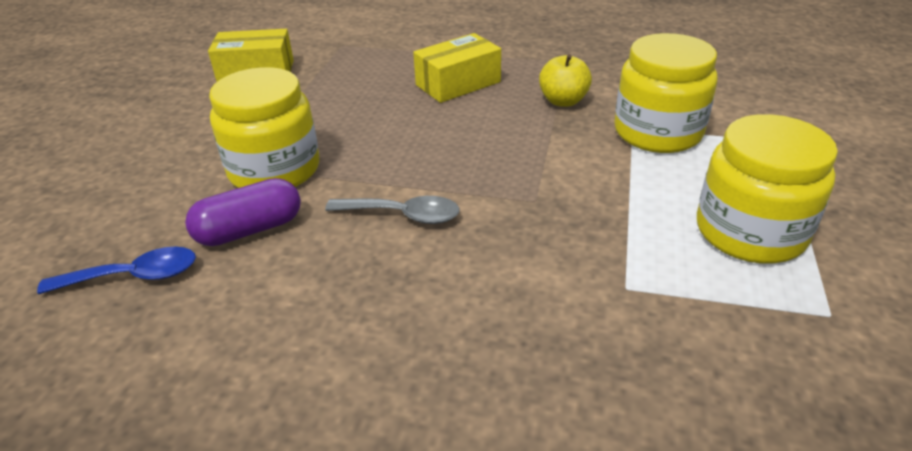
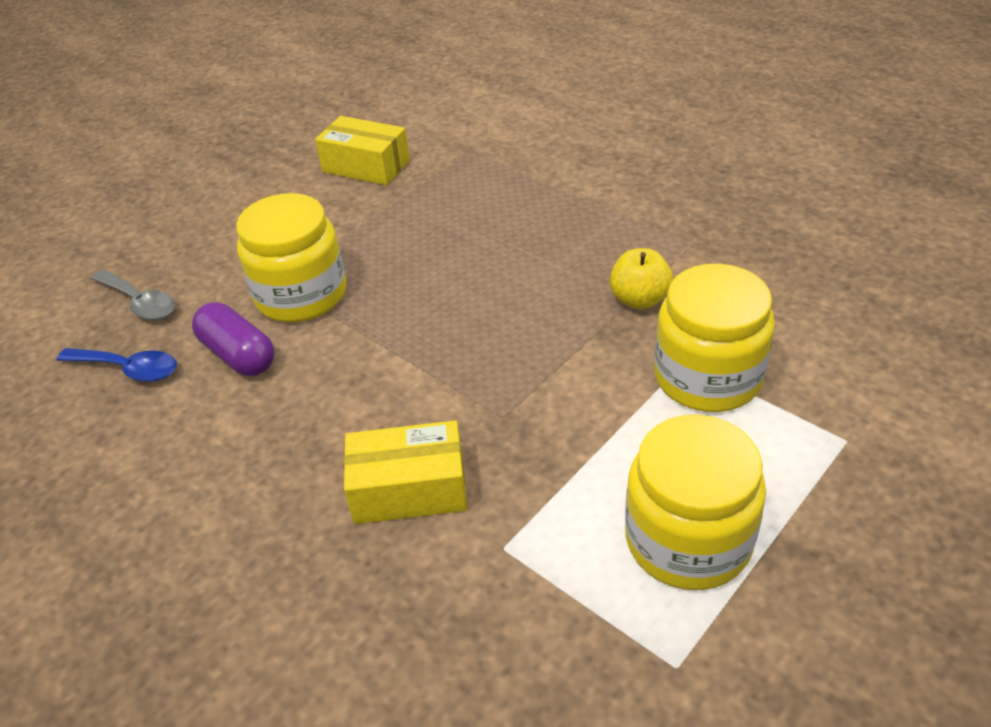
camera: 30 degrees right, 5 degrees up
(249, 230) = (238, 355): purple capsule -> purple capsule turned 45 degrees clockwise
(402, 215) = (370, 387): grey spoon -> grey spoon (139, 302)
(458, 83) = (547, 240): yellow box -> yellow box (409, 489)

